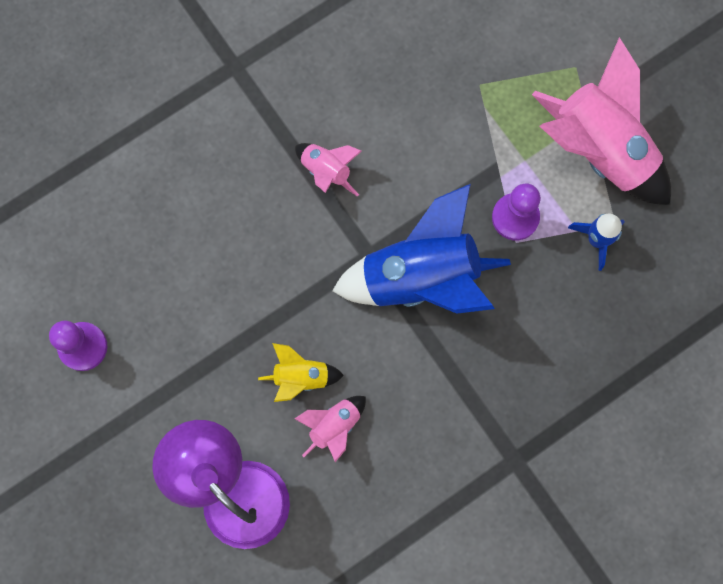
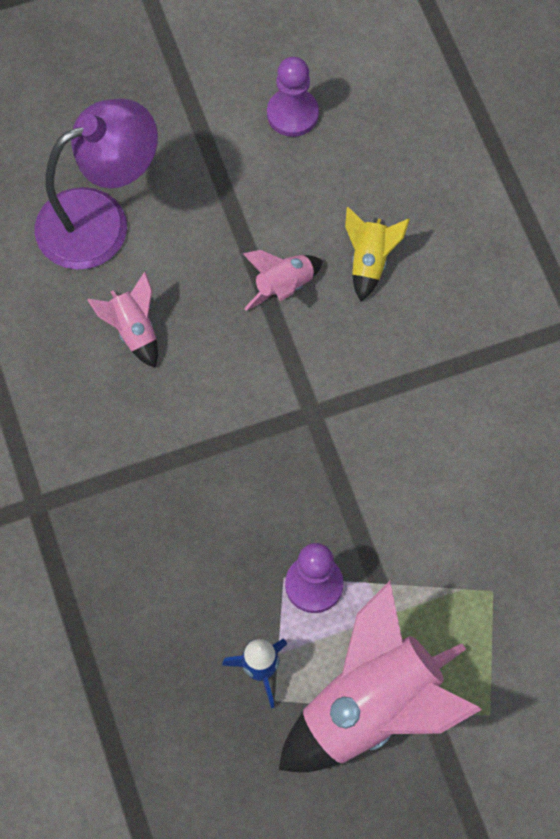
camera: 105 degrees right, 10 degrees down
(301, 377) = (196, 310): yellow rocket -> yellow rocket (370, 261)
(326, 171) = (424, 392): pink rocket -> pink rocket (284, 287)
(420, 278) = (271, 460): blue rocket -> none

